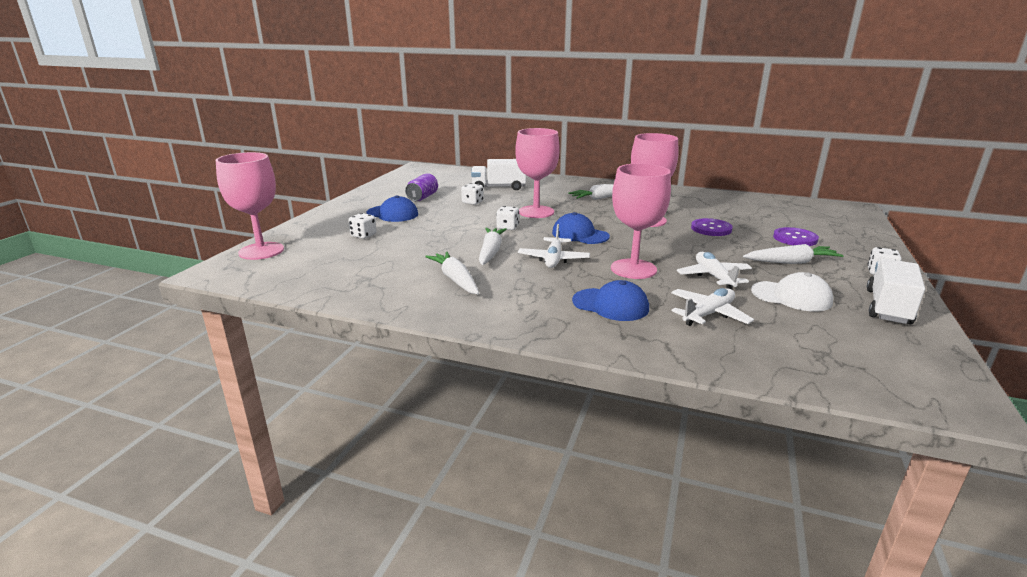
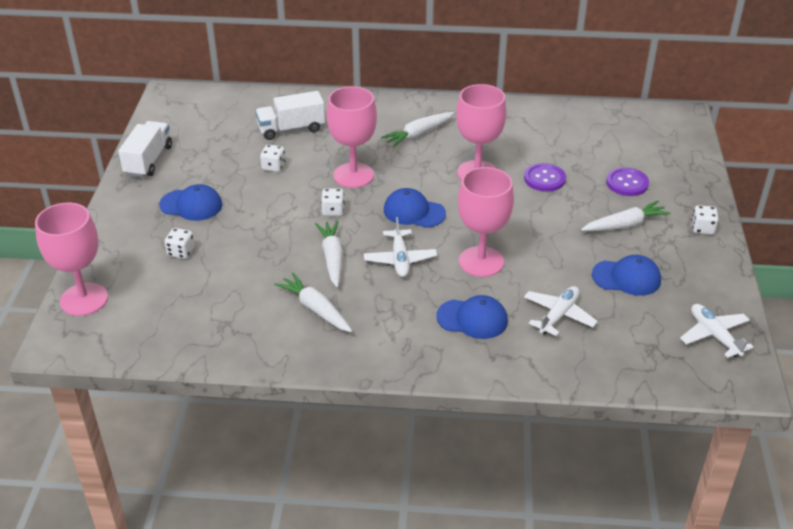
camera: 15 degrees left, 15 degrees up
(422, 197) = (209, 165): purple can -> none
(714, 277) = (557, 261): white plane -> white plane (714, 335)
(791, 296) = (626, 278): white cap -> blue cap
(888, 307) = (705, 278): white truck -> white truck (148, 160)

